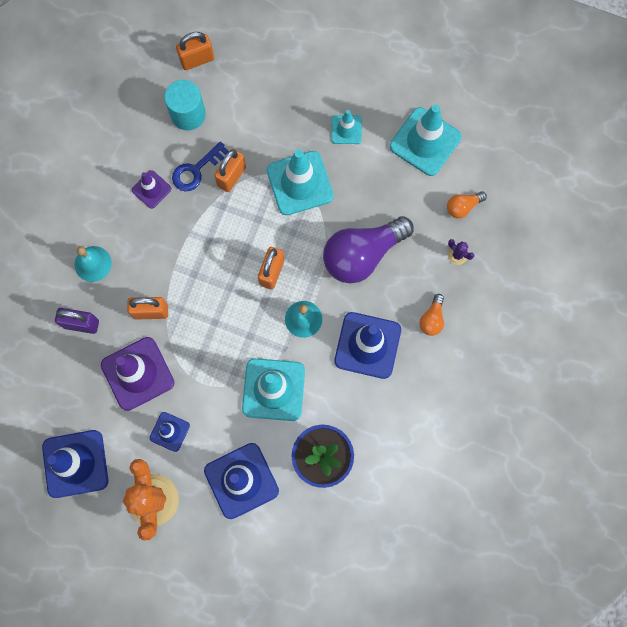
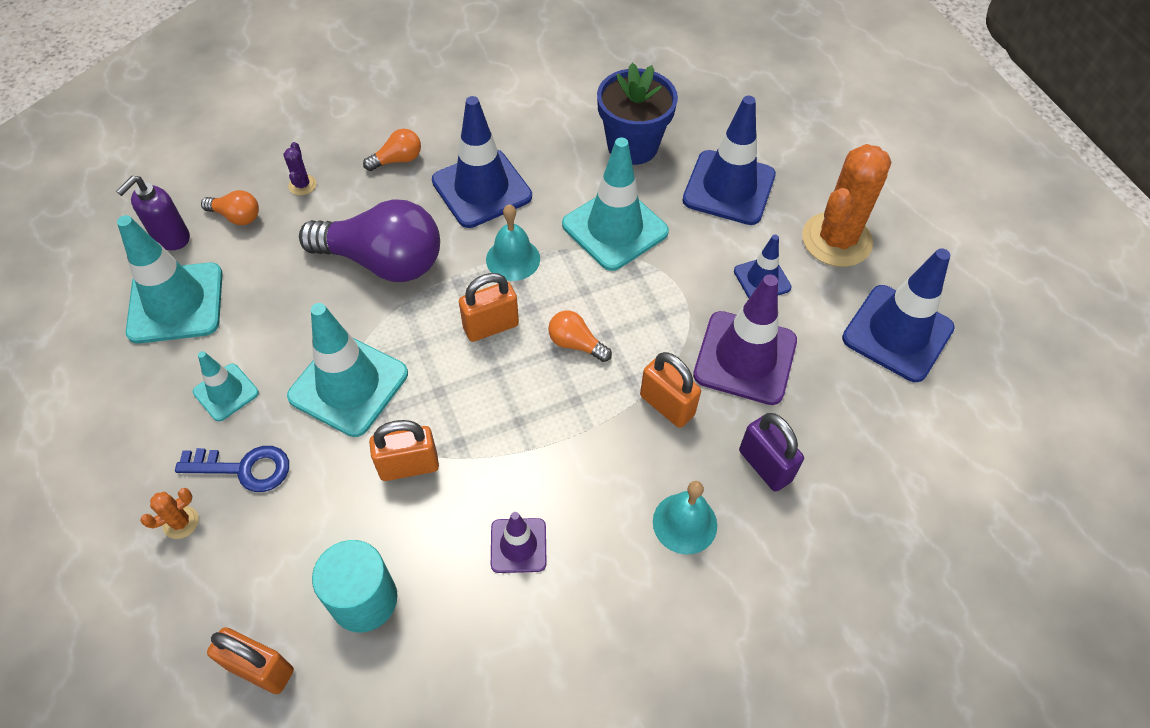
camera: 135 degrees left, 20 degrees down
(196, 170) = (439, 515): blue key -> blue key (244, 468)
(223, 302) = (575, 344): none -> orange light bulb
(292, 71) = (181, 522): none -> orange cactus
(475, 166) = (171, 238): none -> purple soap dispenser

